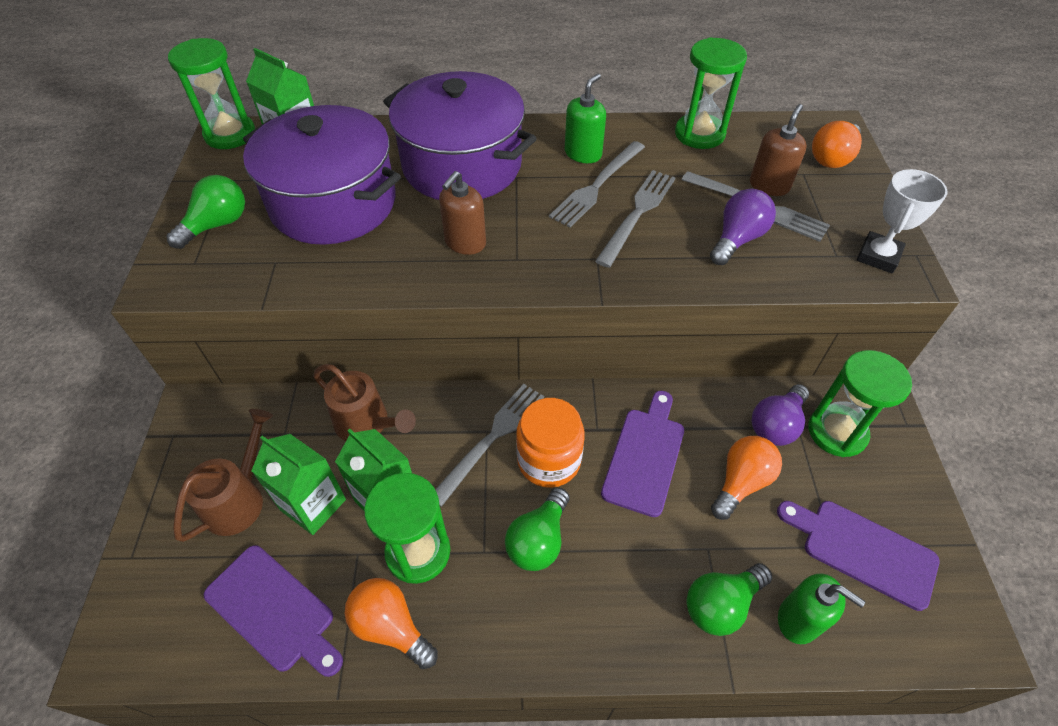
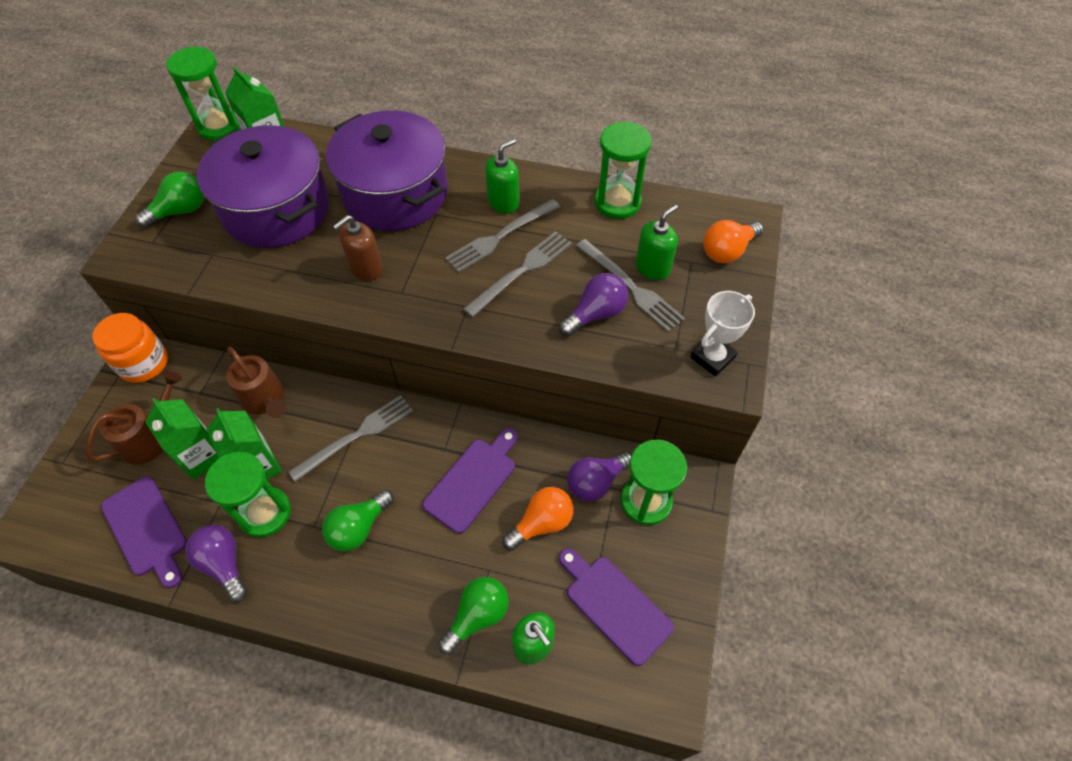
camera: 15 degrees right, 5 degrees up
(391, 626) = (224, 564): orange light bulb -> purple light bulb
(549, 460) = (394, 465): orange jar -> orange jar (144, 363)
(721, 604) = (477, 616): green light bulb -> green light bulb turned 150 degrees clockwise
(769, 185) = (652, 267): brown soap dispenser -> green soap dispenser

